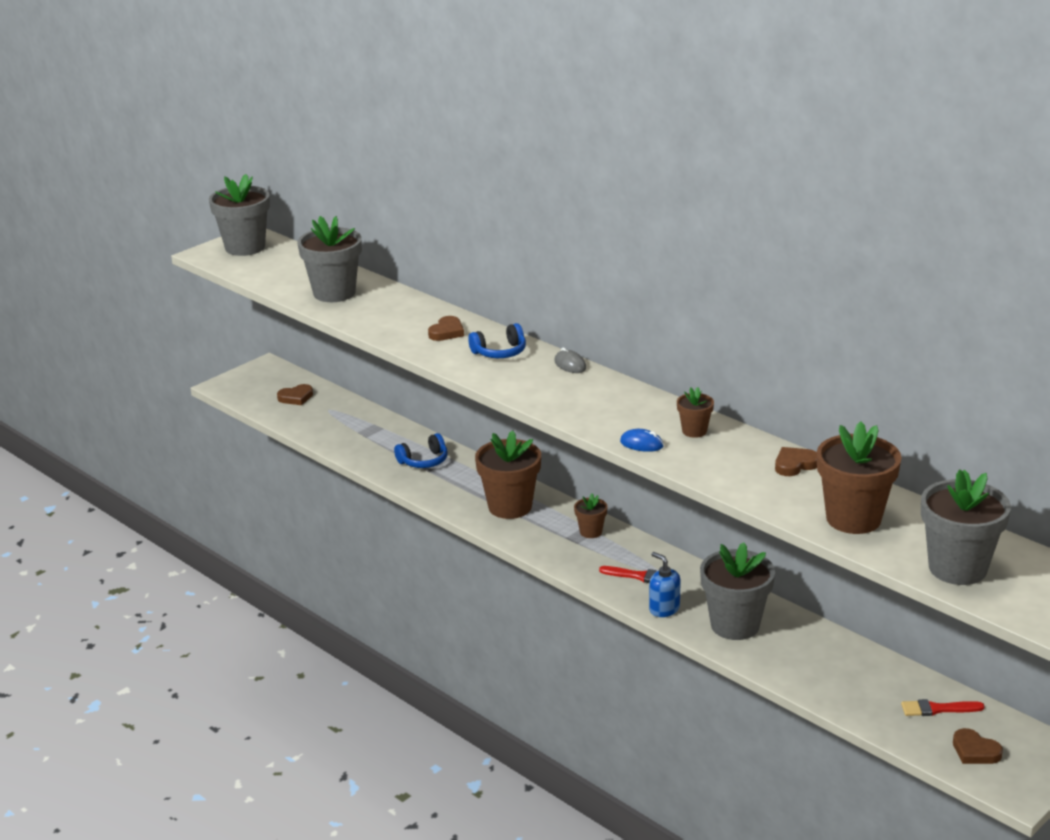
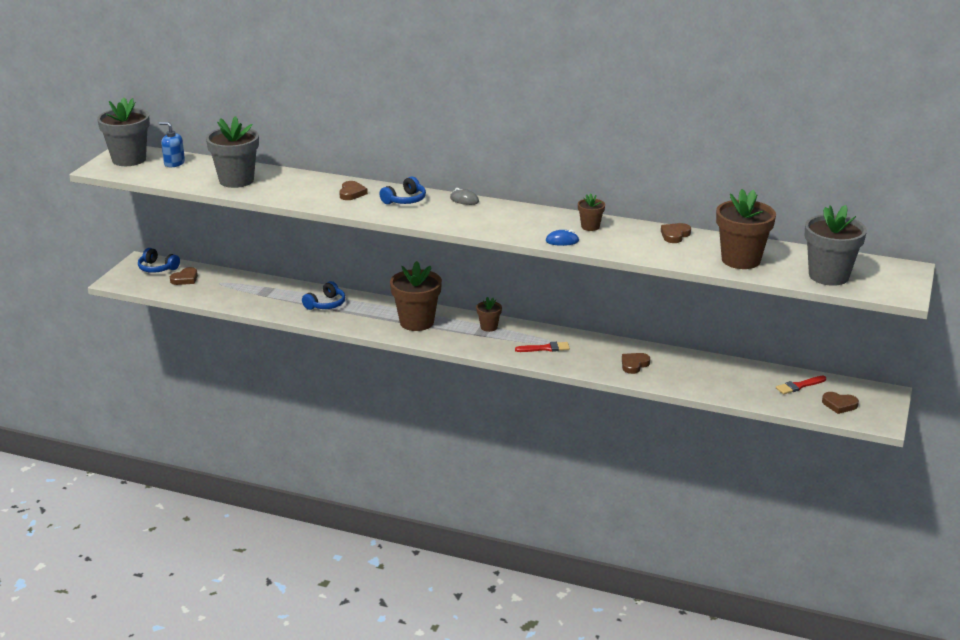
camera: 25 degrees left, 0 degrees up
(277, 378) = (157, 268): none -> blue headphones
(664, 609) = (579, 365): blue soap dispenser -> blue soap dispenser (174, 163)
(735, 625) = (634, 365): grey flower pot -> brown heart

